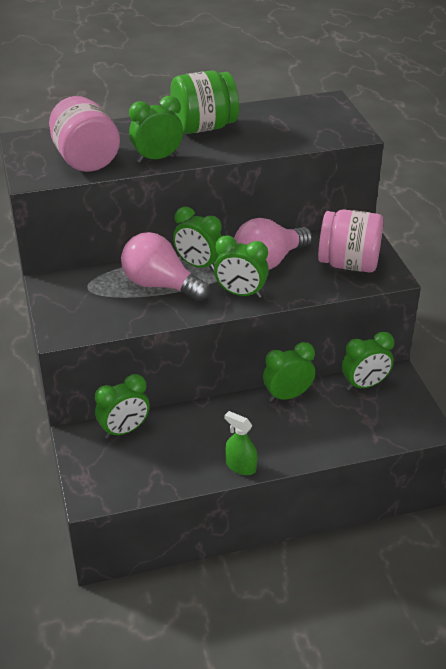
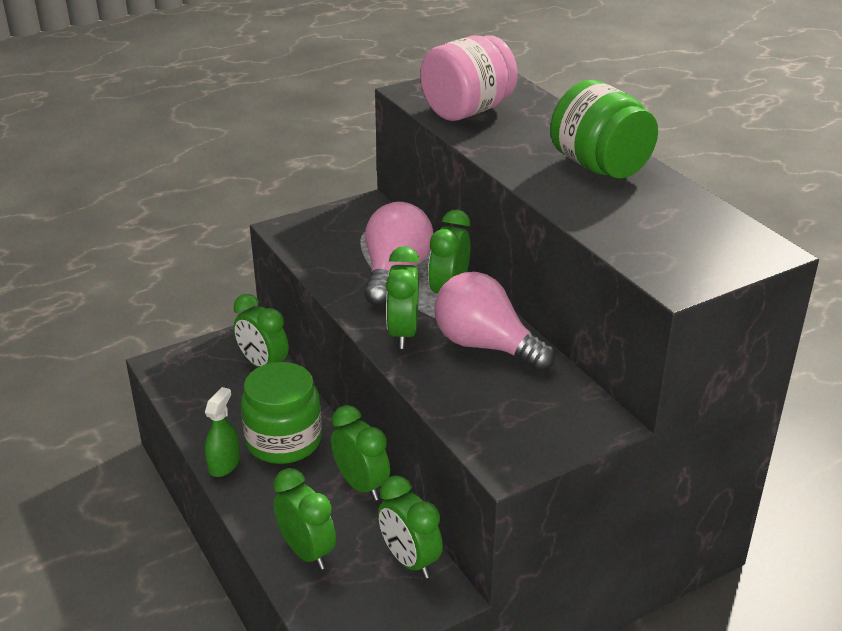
camera: 75 degrees right, 5 degrees down
(157, 158) = (498, 149): green clock -> green clock (307, 552)
(225, 429) = (284, 441): none -> green jar
(349, 264) = (517, 418): pink jar -> none

